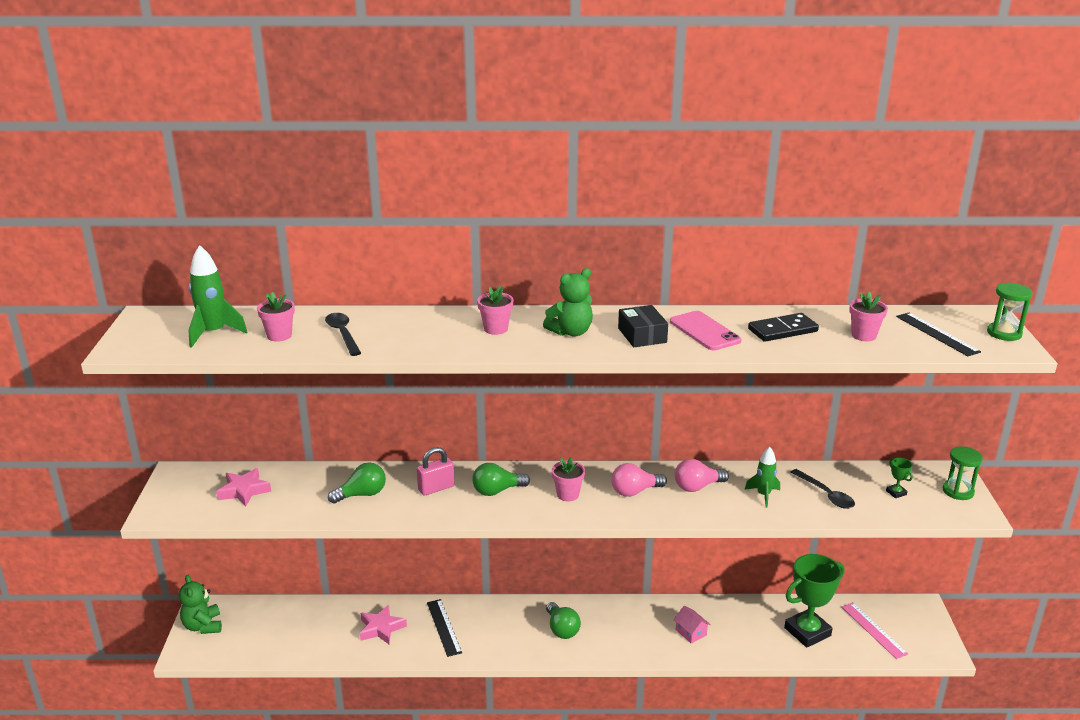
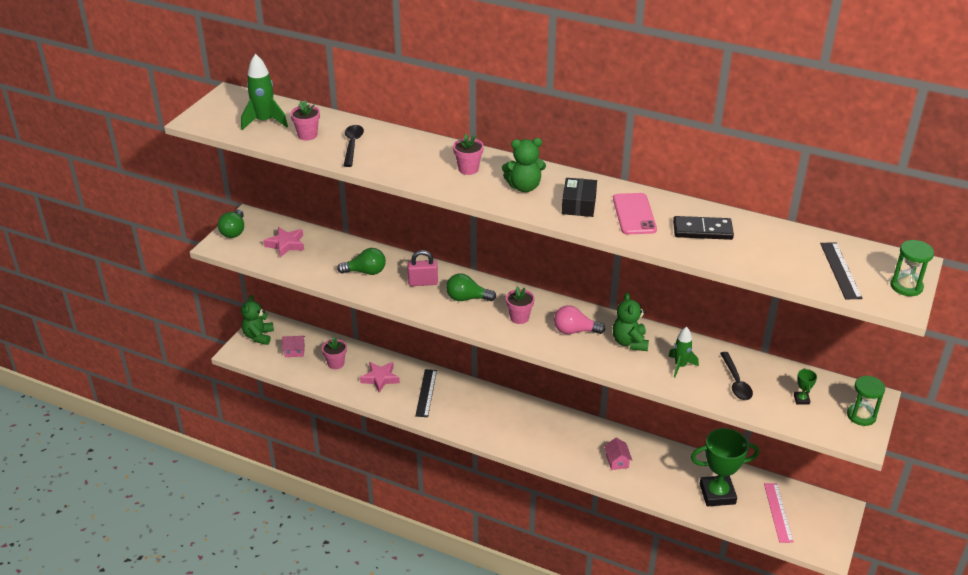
camera: 25 degrees right, 10 degrees up
(259, 629) = (294, 351): none -> pink house
(562, 629) = (515, 424): green light bulb -> green light bulb (234, 231)
(697, 487) = (629, 342): pink light bulb -> green teddy bear
(863, 335) = (770, 254): pink flower pot -> pink flower pot (336, 363)

